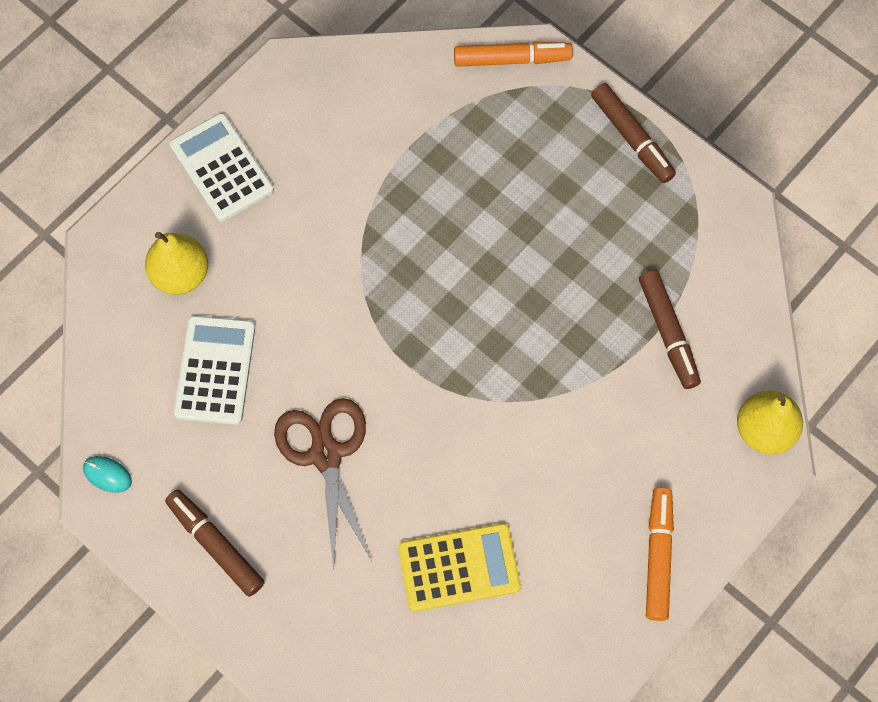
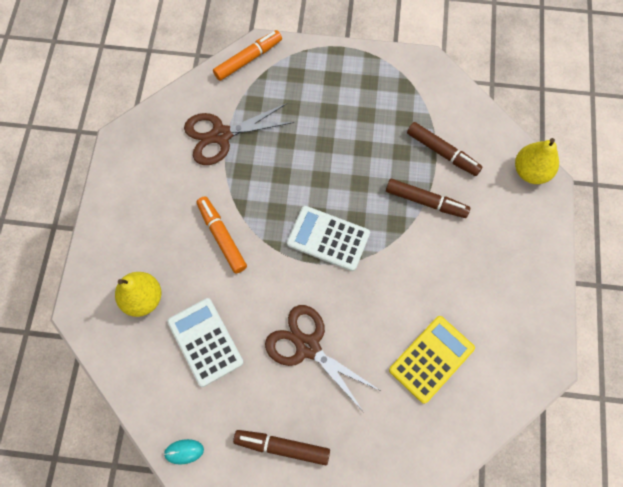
camera: 35 degrees left, 0 degrees up
(221, 168) = (123, 220): white calculator -> white calculator (328, 238)
(408, 136) = (221, 135): none -> brown scissors
(631, 138) = (344, 62): brown marker -> brown marker (426, 201)
(658, 556) = (531, 276): orange marker -> orange marker (222, 237)

